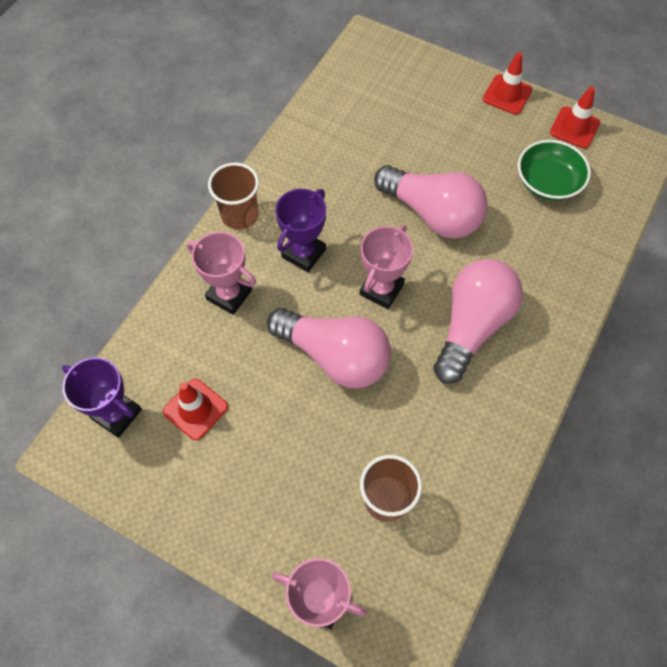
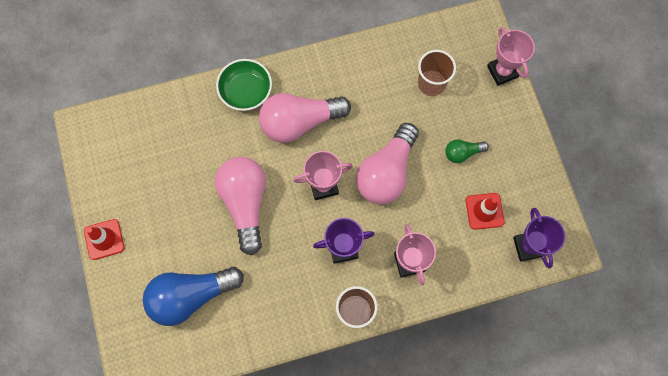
camera: 135 degrees left, 10 degrees up
(275, 450) = (462, 153): none -> green light bulb
(335, 356) = (386, 172): pink light bulb -> pink light bulb turned 135 degrees counterclockwise
(390, 115) = (191, 296): none -> blue light bulb
(548, 182) = (159, 159): green bowl -> green bowl (246, 91)
(574, 128) = (98, 177): red traffic cone -> none

